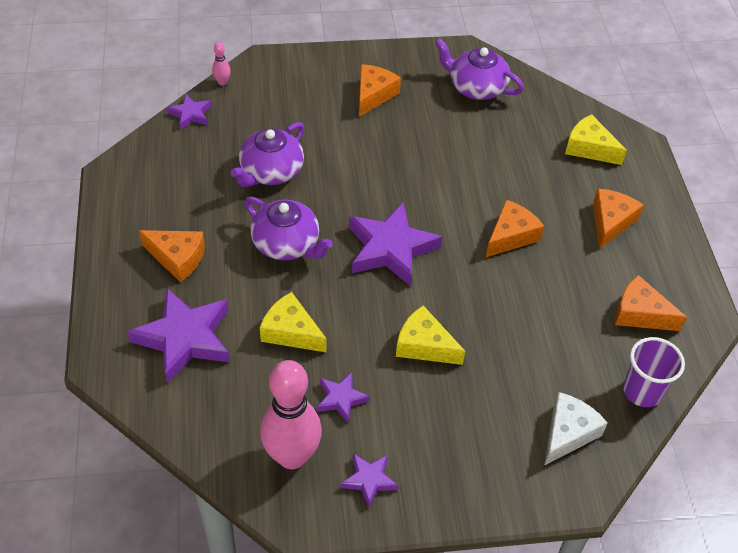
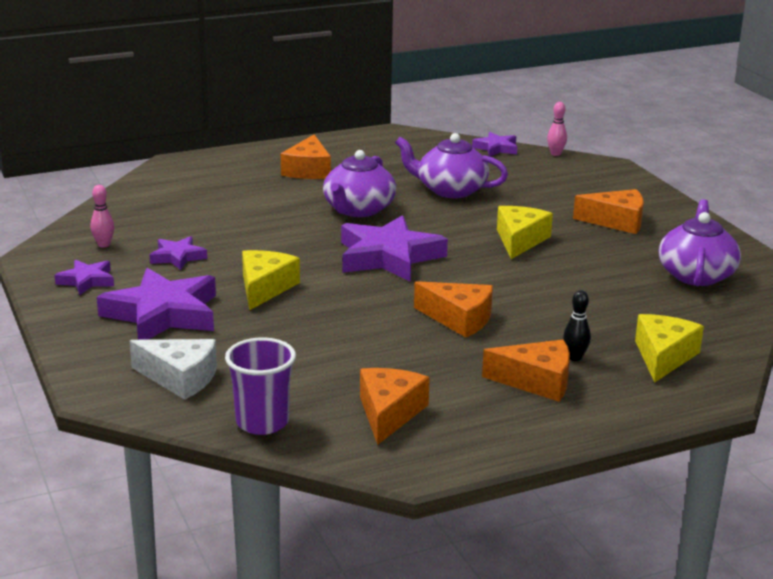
camera: 75 degrees right, 25 degrees down
(185, 338) = (217, 186): purple star -> purple star (162, 314)
(291, 332) = (248, 226): yellow cheese -> yellow cheese (520, 240)
(292, 456) = (104, 245): pink bowling pin -> pink bowling pin, size x0.40
(582, 192) = (575, 357): none -> black bowling pin

